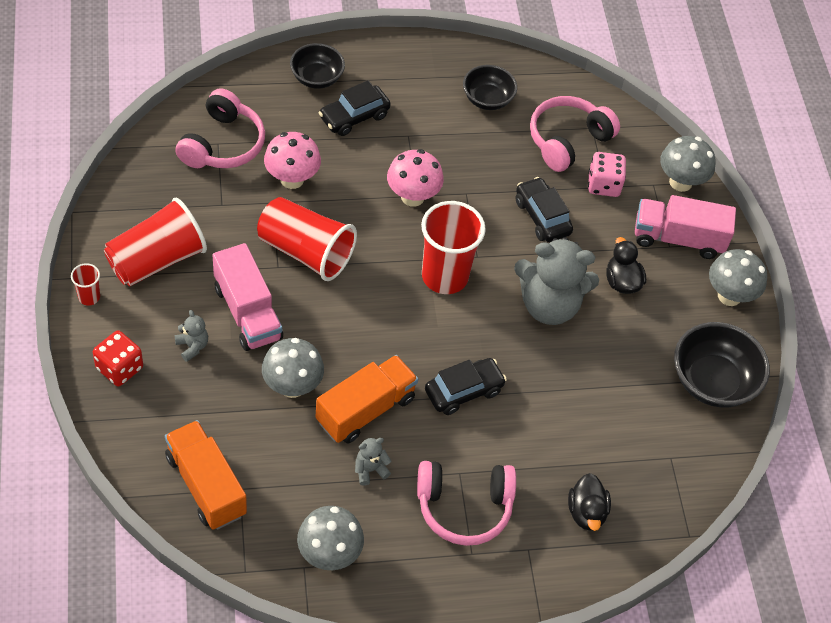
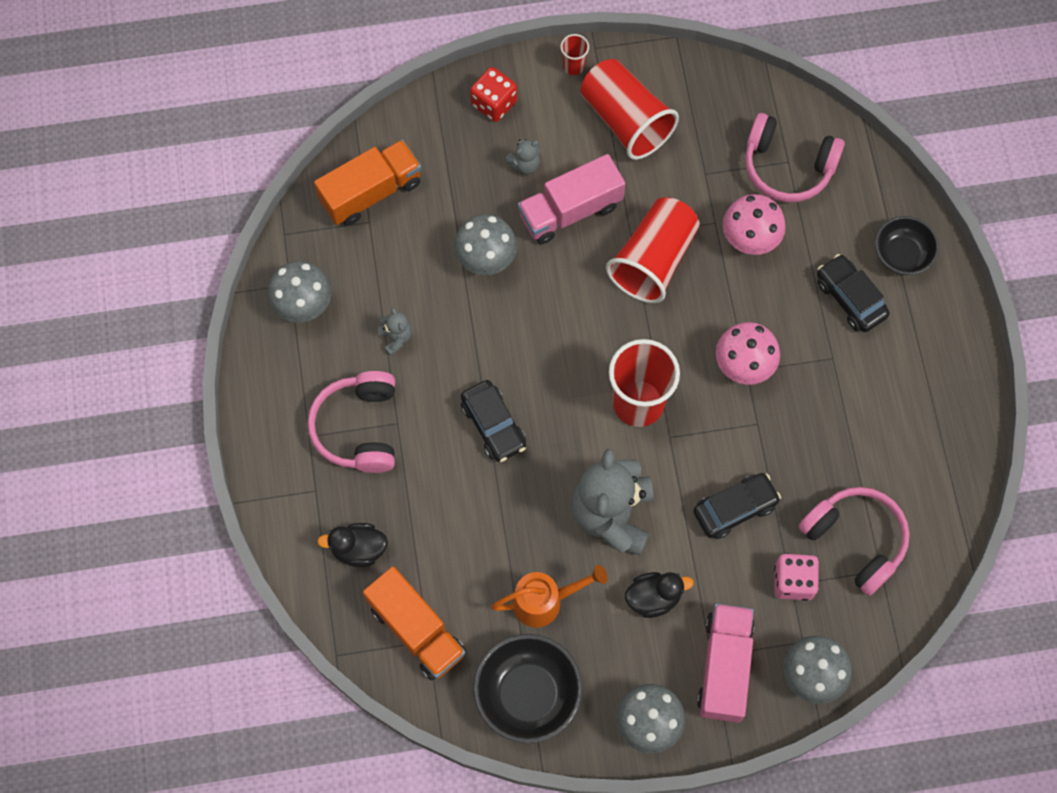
camera: 95 degrees right, 15 degrees up
(365, 410) = (464, 330): orange truck -> orange truck (416, 630)
(487, 99) = (904, 446): black bowl -> none
(629, 363) = (544, 601): none -> orange watering can

